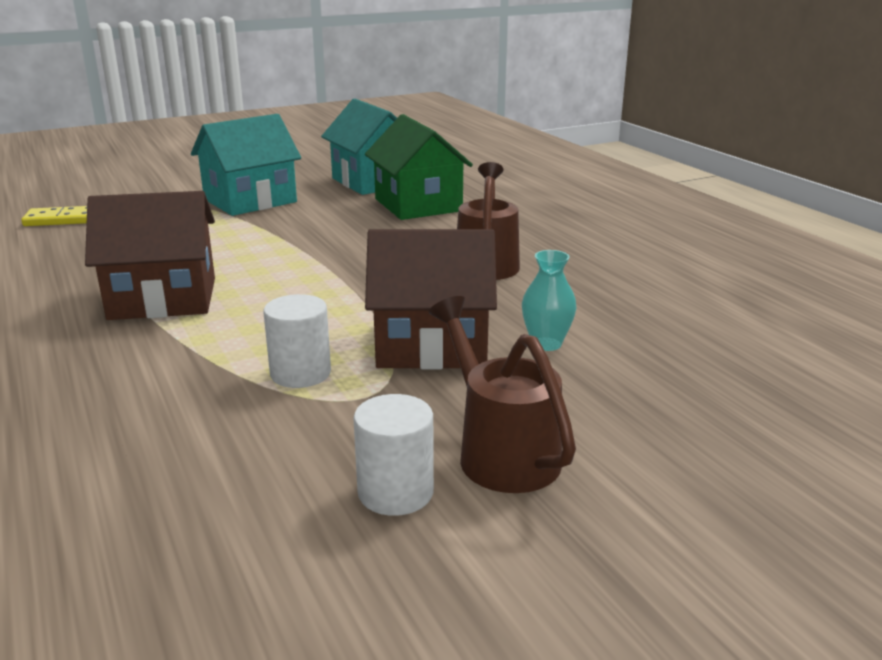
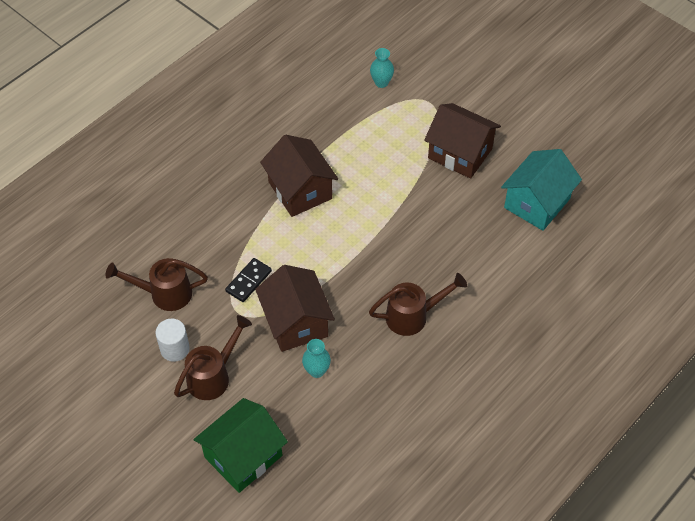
camera: 70 degrees right, 30 degrees up
(62, 219) = (381, 82): yellow domino -> turquoise vase
(229, 480) = (165, 294): none -> brown watering can
(250, 201) = (460, 153): turquoise house -> brown house
(300, 373) = (248, 281): white cylinder -> black domino
(418, 205) = (499, 247): green house -> green house (243, 456)

